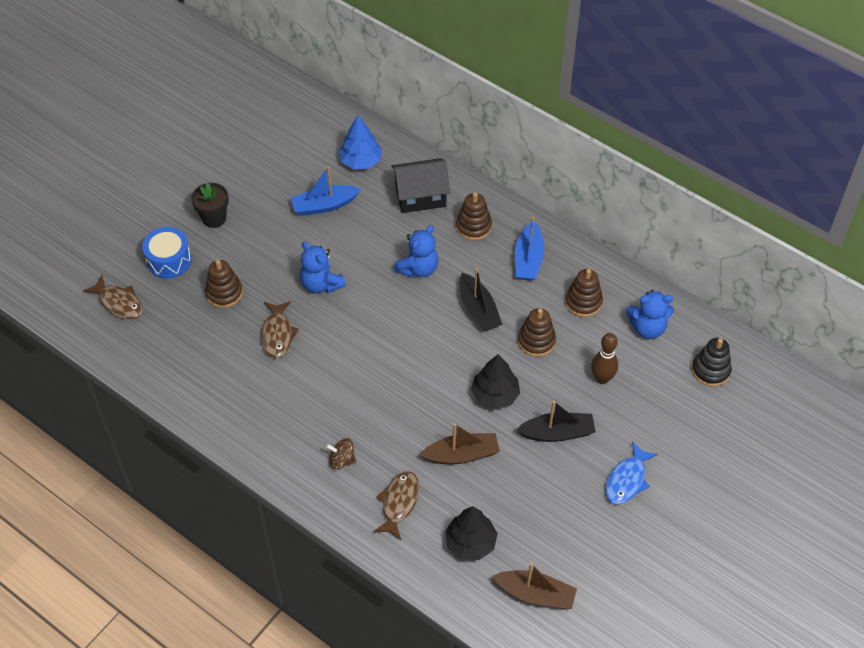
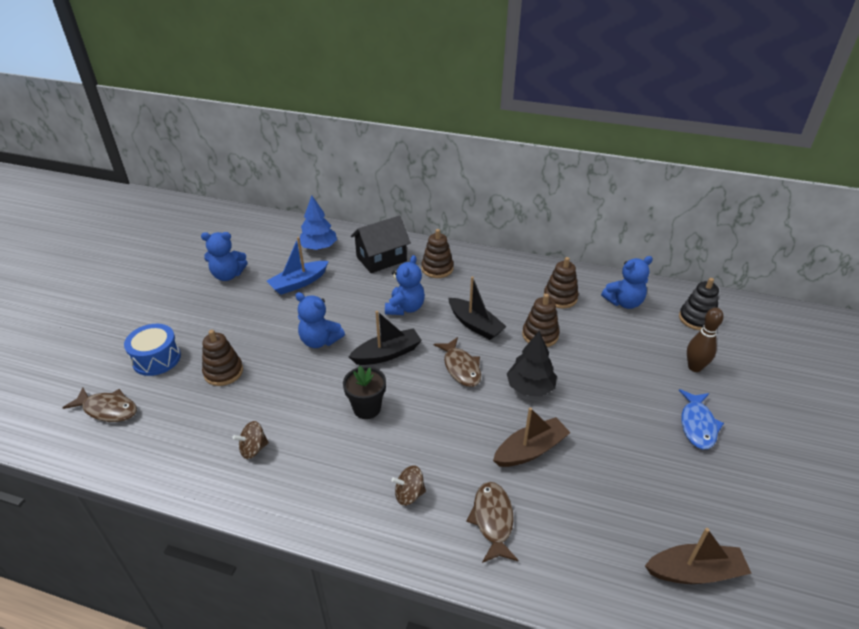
camera: 20 degrees left, 15 degrees down
(214, 218) = (195, 315): black flower pot -> black flower pot (367, 408)
(229, 379) = (253, 449): none -> brown spinning top
(257, 174) = (228, 275): none -> blue teddy bear
(277, 334) = (291, 393): brown fish -> brown fish (461, 367)
(470, 542) = (592, 537): black tree -> none
(528, 259) = (496, 280): blue boat -> none
(557, 433) = (607, 403): black boat -> black boat (387, 354)
(602, 378) = (615, 348): brown bowling pin -> brown bowling pin (694, 367)

